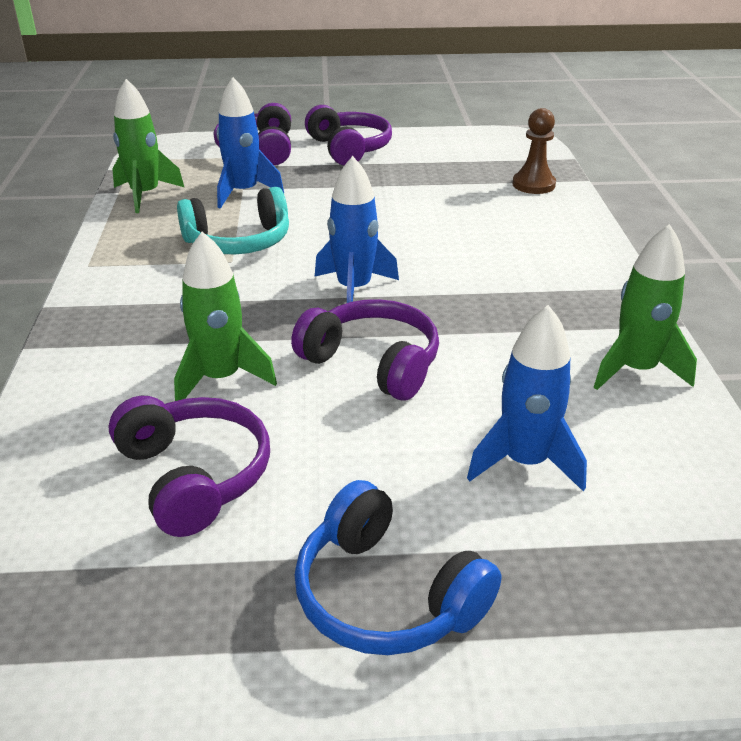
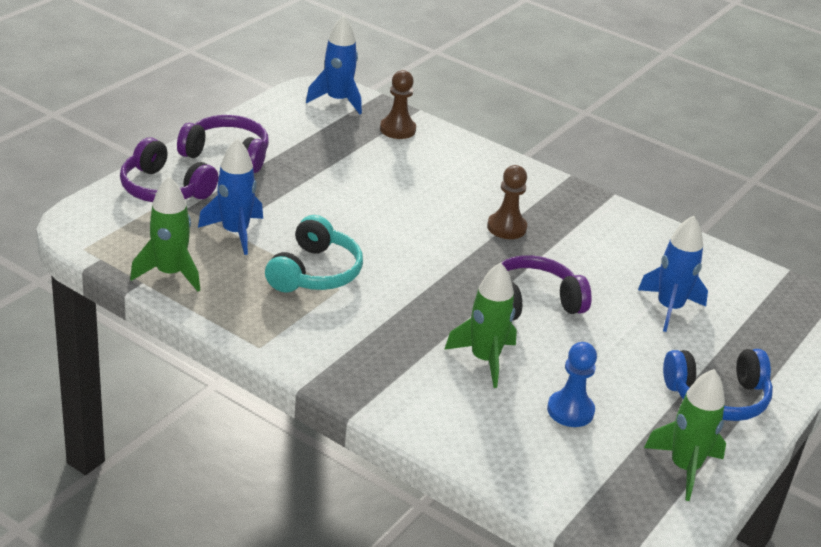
camera: 55 degrees left, 0 degrees up
(194, 476) = (570, 411): purple headphones -> blue pawn
(354, 289) = (442, 265): blue rocket -> blue rocket (338, 101)
(484, 293) = (506, 227): none -> brown pawn
(635, 370) = (635, 232): green rocket -> green rocket (684, 468)

